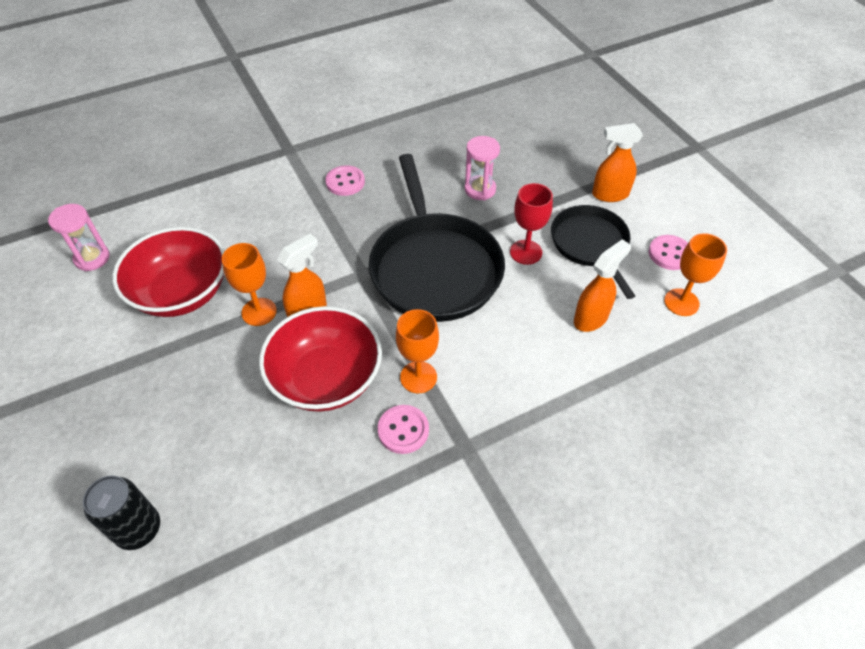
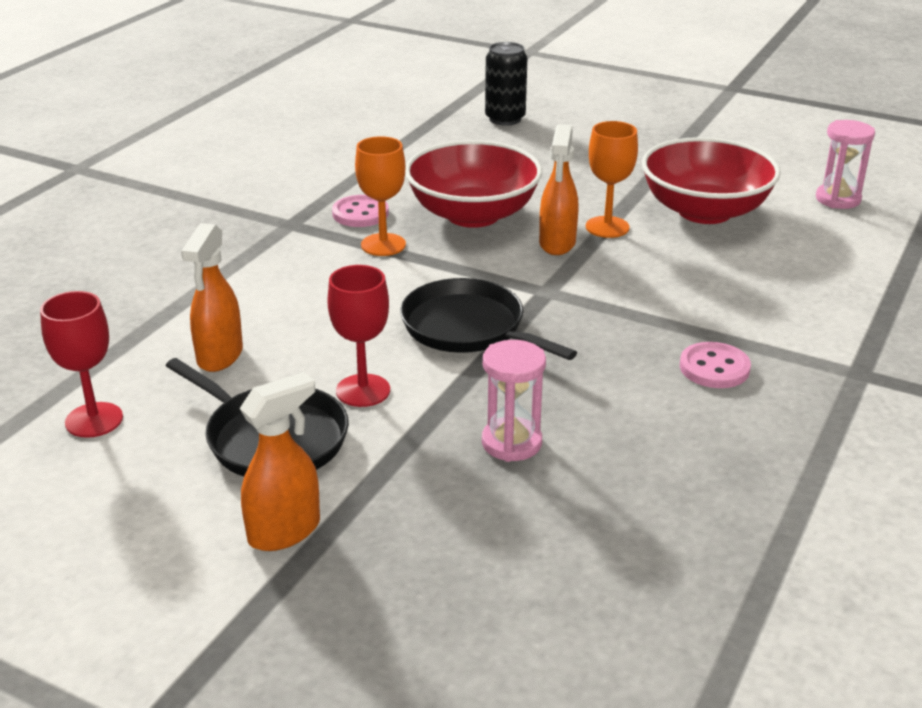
camera: 145 degrees right, 20 degrees down
(434, 268) = (468, 328): black pan -> black pan, size x0.61
(670, 254) = (132, 477): pink button -> none
(681, 302) = (94, 420): orange goblet -> red goblet

